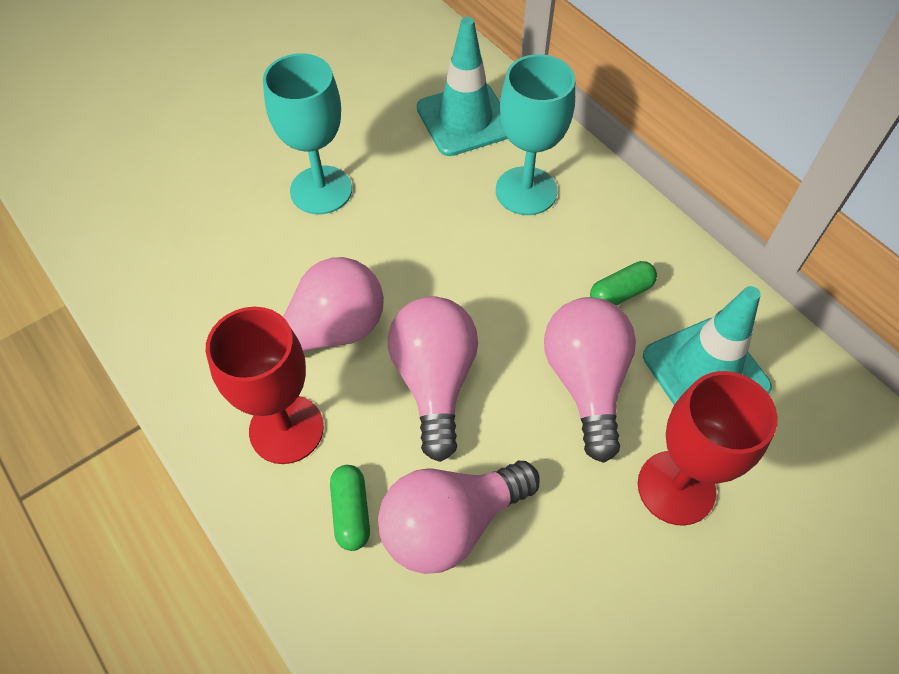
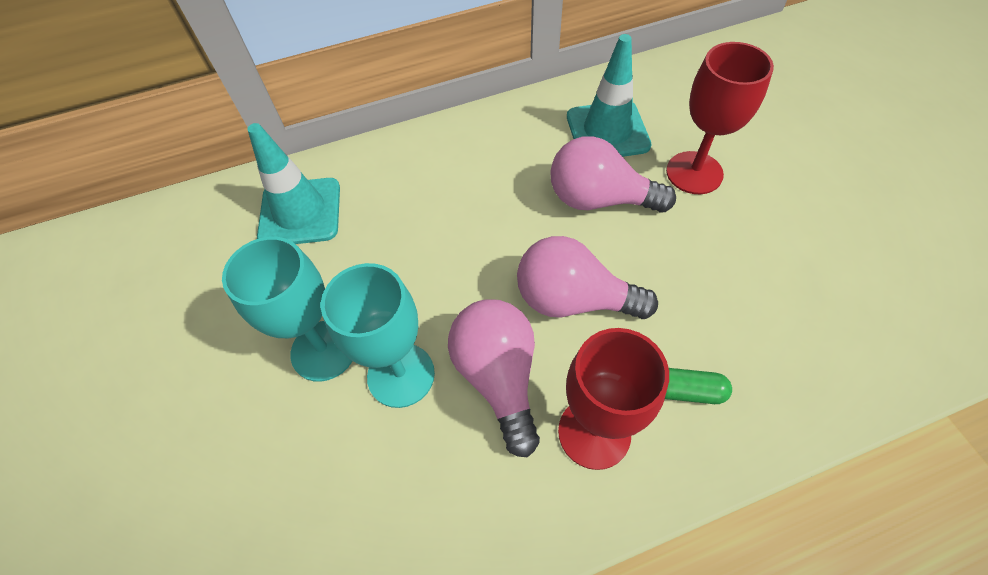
camera: 70 degrees left, 0 degrees up
(450, 524) = (706, 318): pink light bulb -> none
(526, 191) = (403, 189): turquoise goblet -> turquoise goblet (401, 375)
(620, 293) = (527, 157): green capsule -> none

